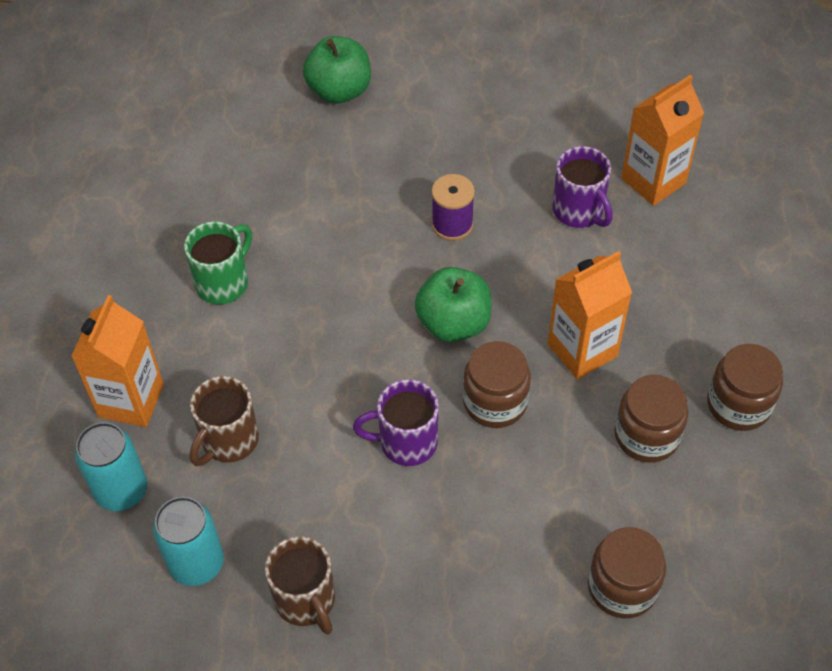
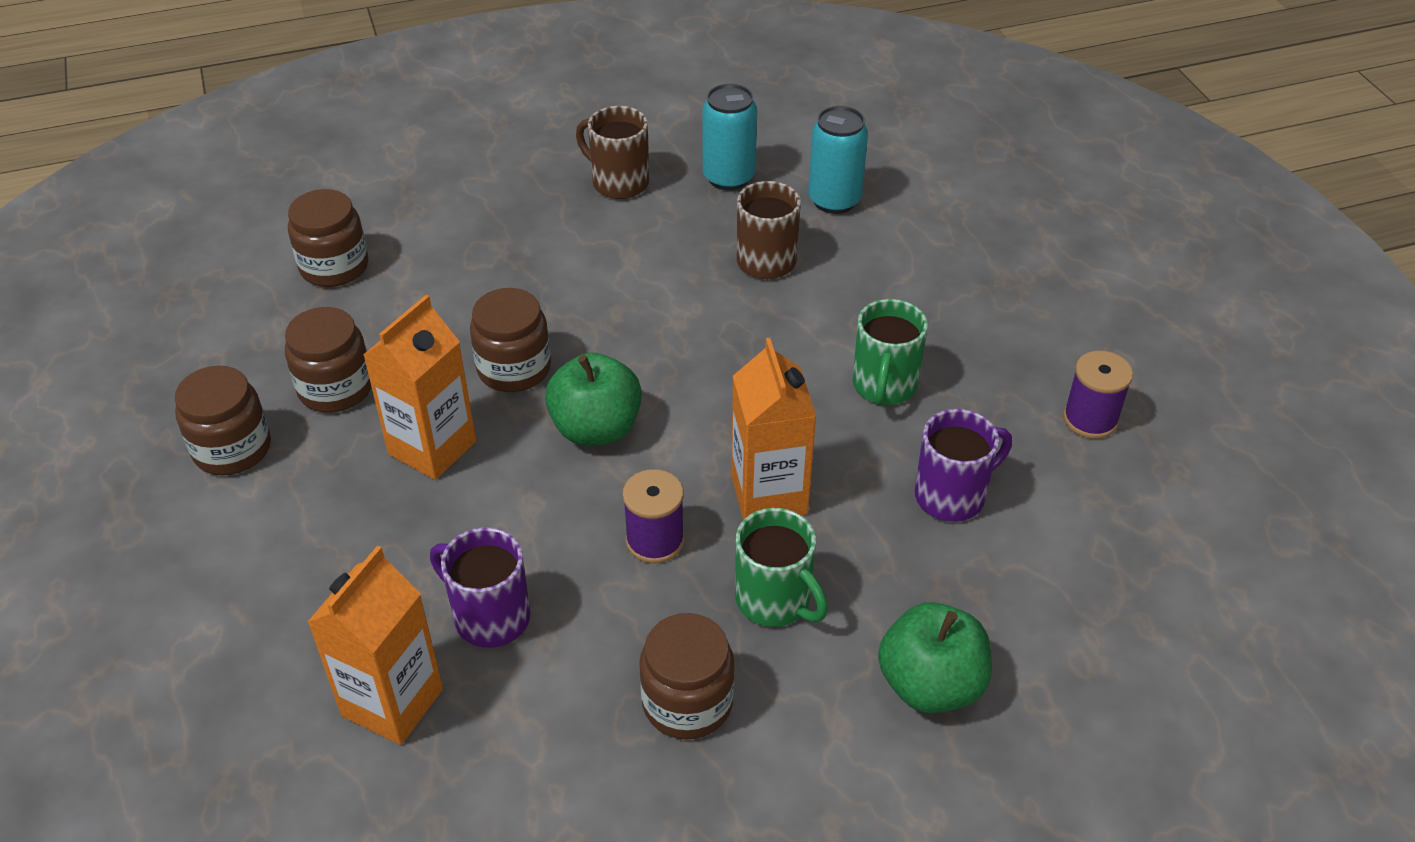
camera: 155 degrees right, 10 degrees down
(106, 207) = (1090, 419): none -> purple spool
(131, 400) = (886, 261): orange carton -> orange carton (769, 495)
(398, 162) = (775, 601): none -> green mug
(406, 442) = (591, 309): purple mug -> purple mug (952, 496)
(480, 125) = (687, 702): none -> brown jar

